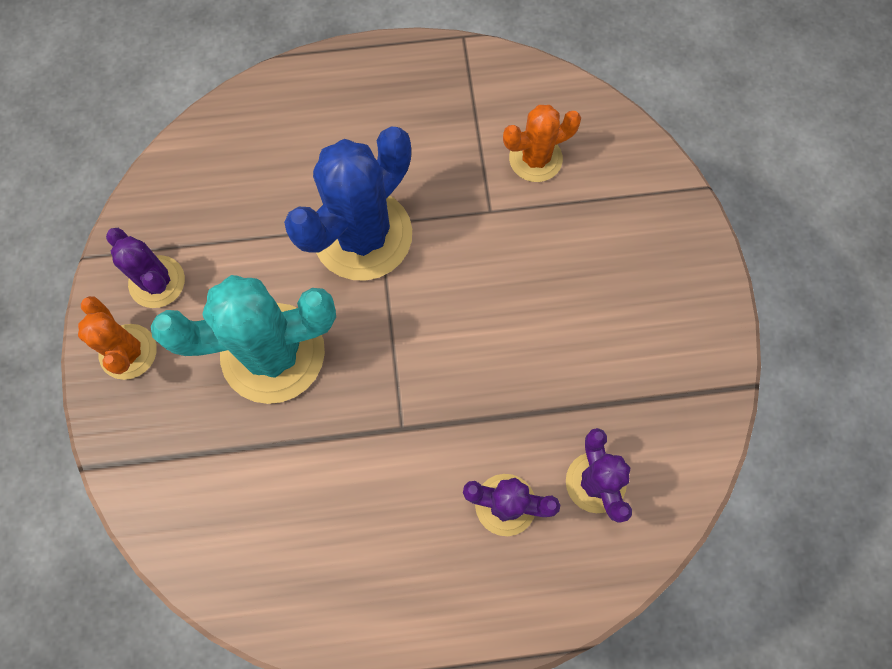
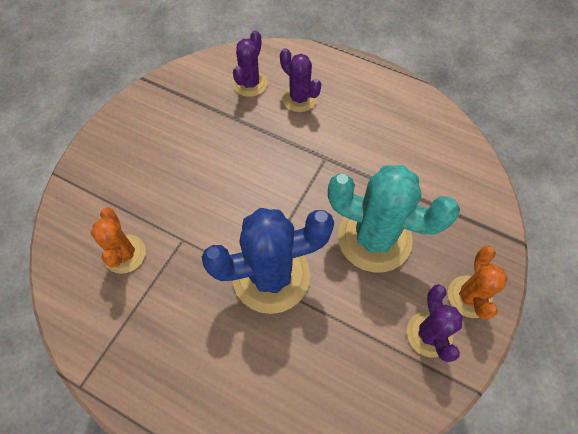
camera: 145 degrees left, 10 degrees down
(535, 159) = (125, 254): orange cactus -> orange cactus turned 60 degrees clockwise

